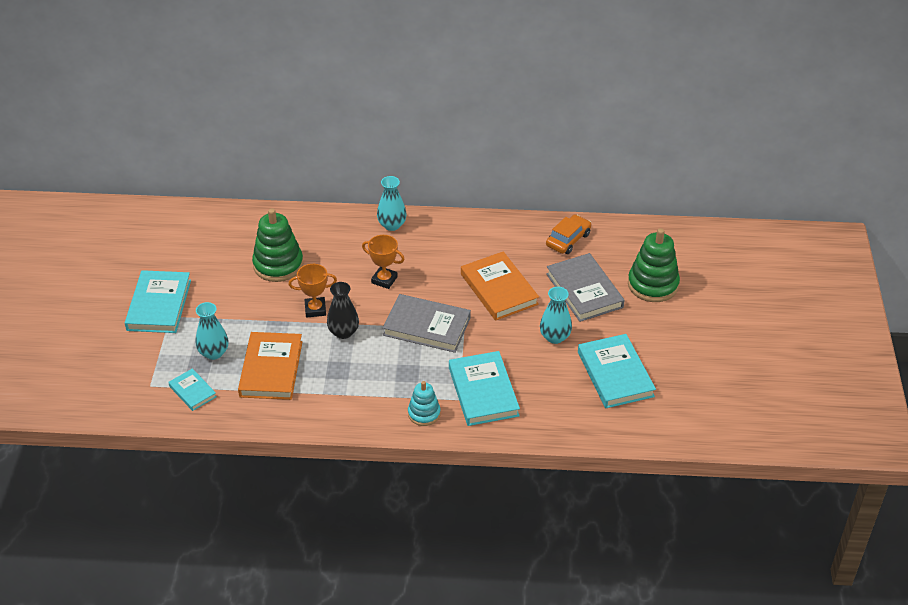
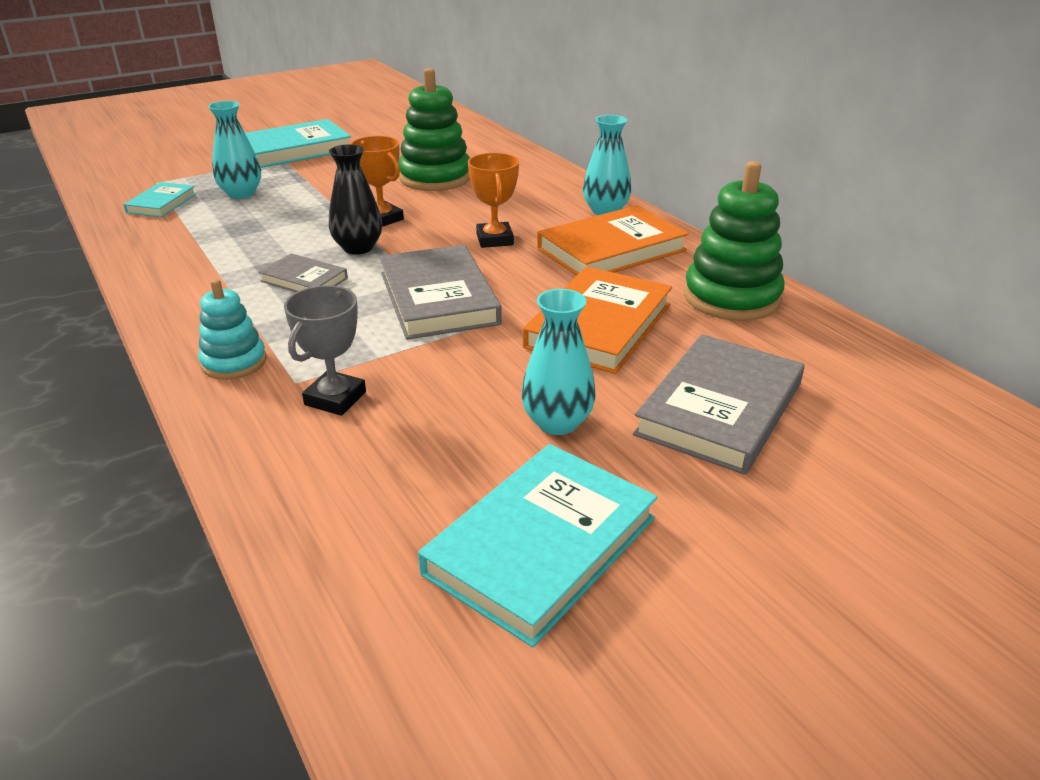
camera: 55 degrees right, 10 degrees down
(271, 369) = (240, 229): orange book -> orange book (611, 249)
(362, 364) = (304, 280): none -> grey book
(483, 391) = (335, 398): turquoise book -> grey trophy
(568, 240) = (811, 344): orange car -> none
(653, 285) = (867, 489): green stacking toy -> green stacking toy (731, 298)

